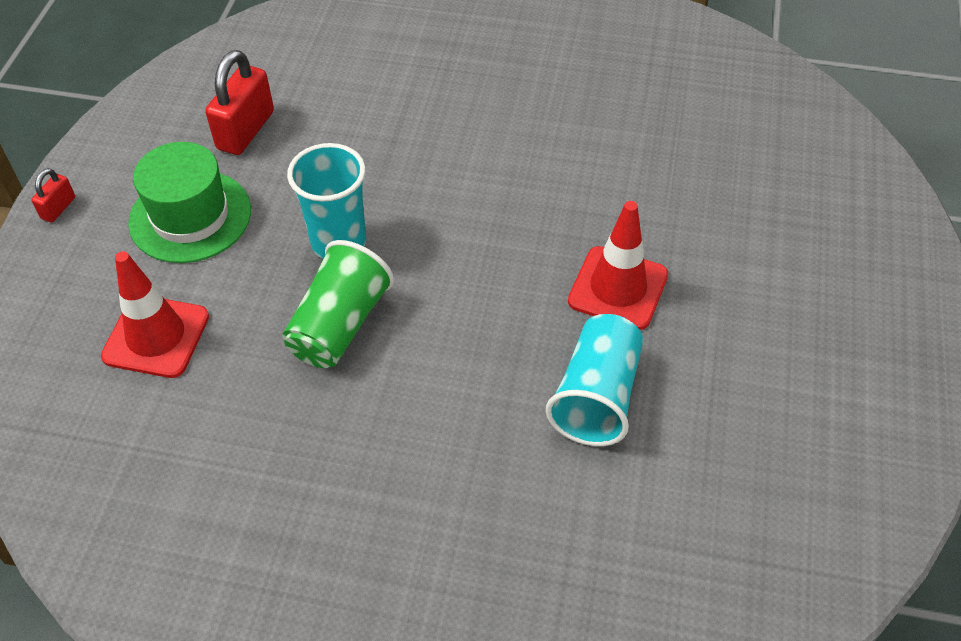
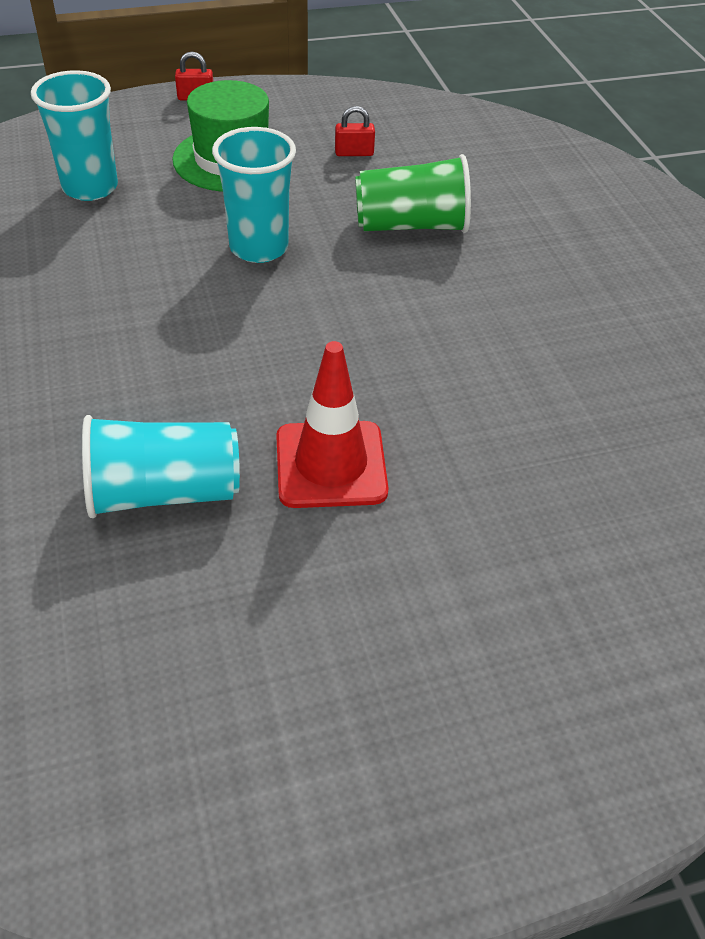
camera: 60 degrees right, 5 degrees down
(156, 336) = (90, 187): red traffic cone -> turquoise cup
(245, 130) = (354, 153): red padlock -> red padlock, size x0.51
(340, 325) = (159, 281): green cup -> green cup (411, 226)

